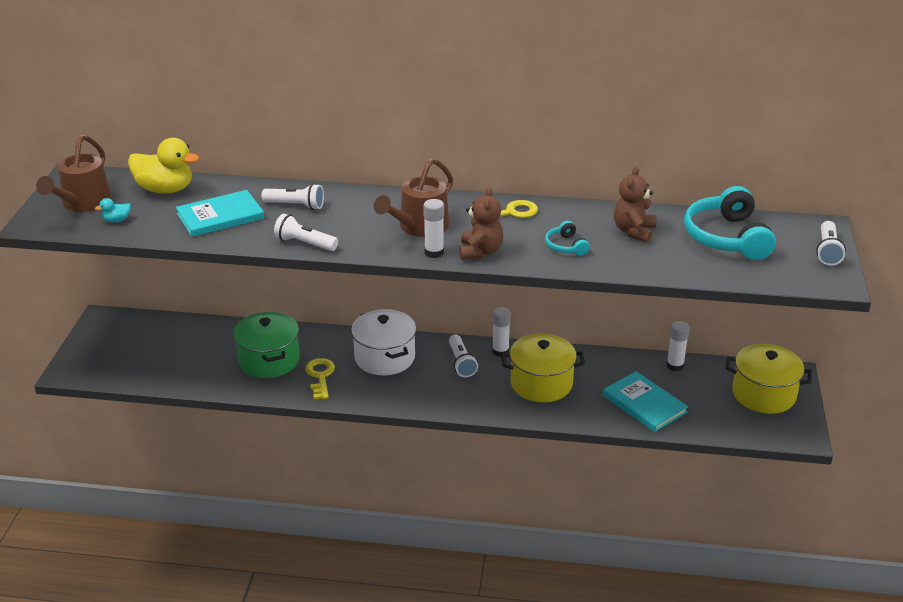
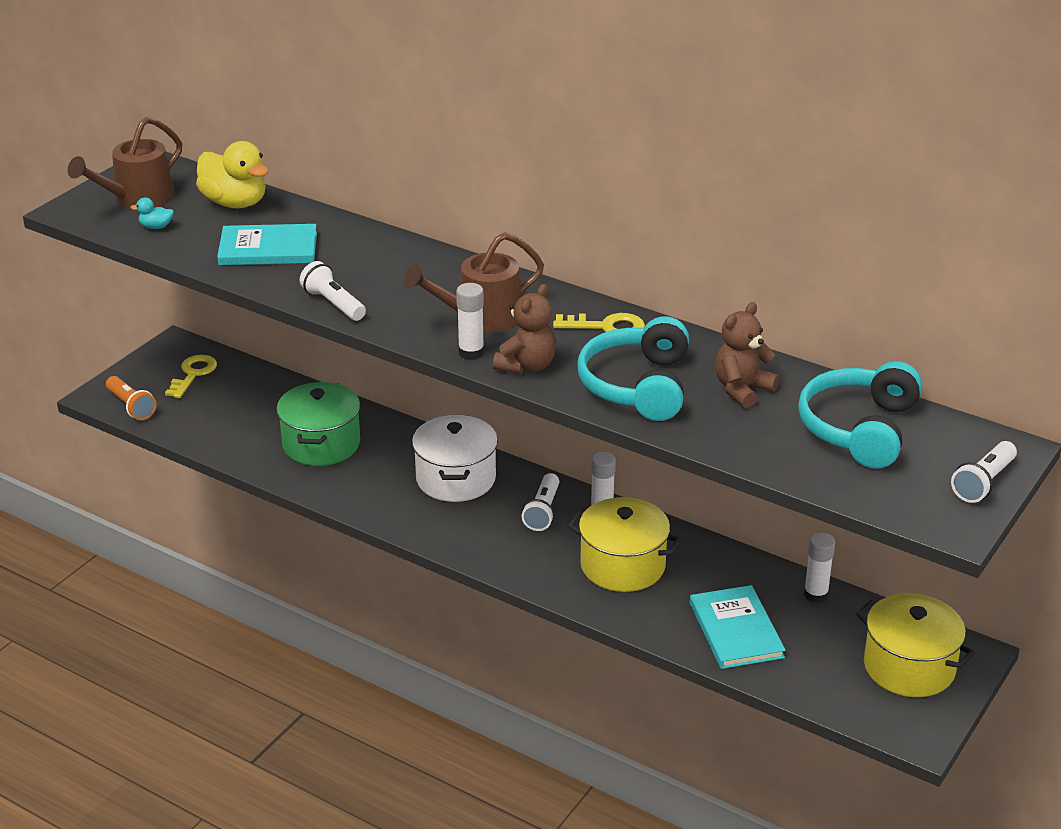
camera: 25 degrees right, 0 degrees up
(99, 373) = (131, 406): none -> orange flashlight
(296, 205) = (361, 256): white flashlight -> none
(320, 376) = (365, 479): yellow key -> yellow key (193, 374)
(566, 246) = (638, 386): turquoise headphones -> turquoise headphones, size x2.11

